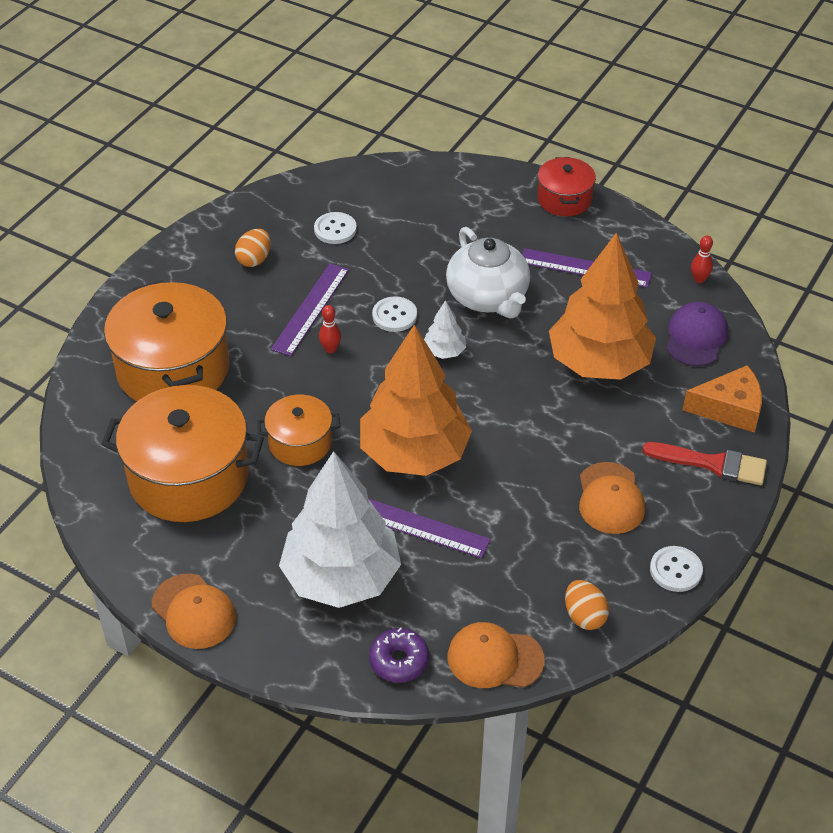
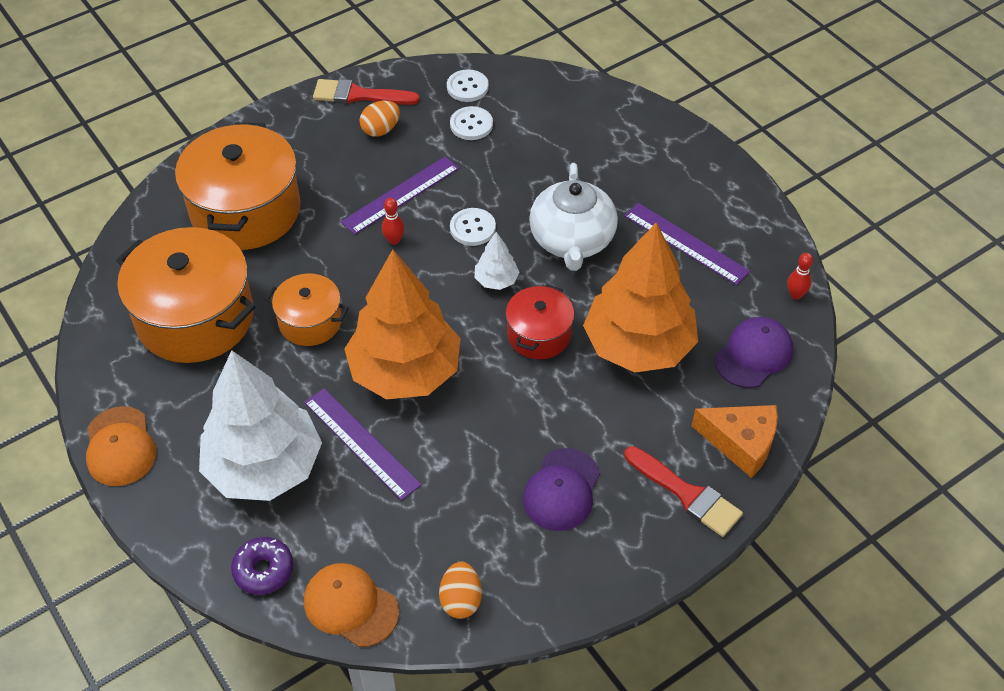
camera: 25 degrees right, 5 degrees up
(213, 236) = (359, 95): none -> red brush
(564, 199) = (709, 166): red pot -> red pot (539, 334)
(610, 498) = (561, 490): orange cap -> purple cap
(675, 570) = (579, 590): white button -> white button (467, 87)

